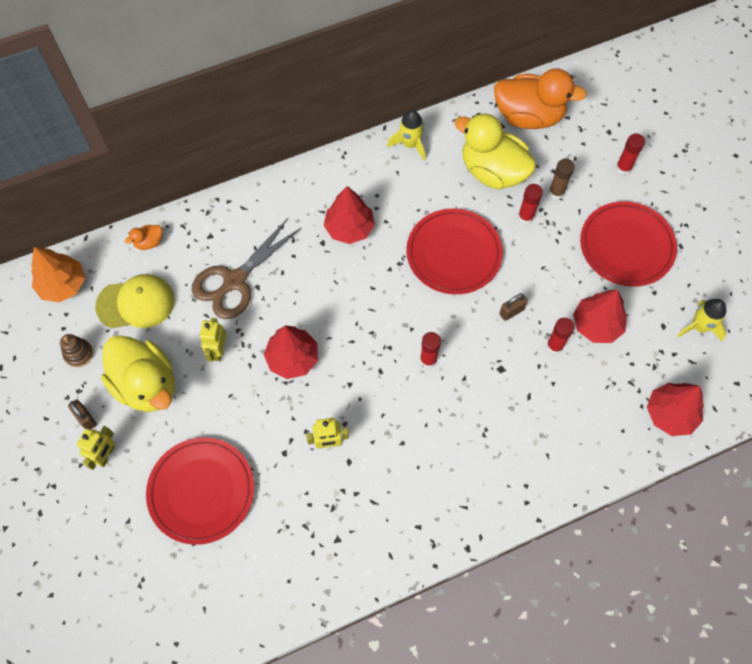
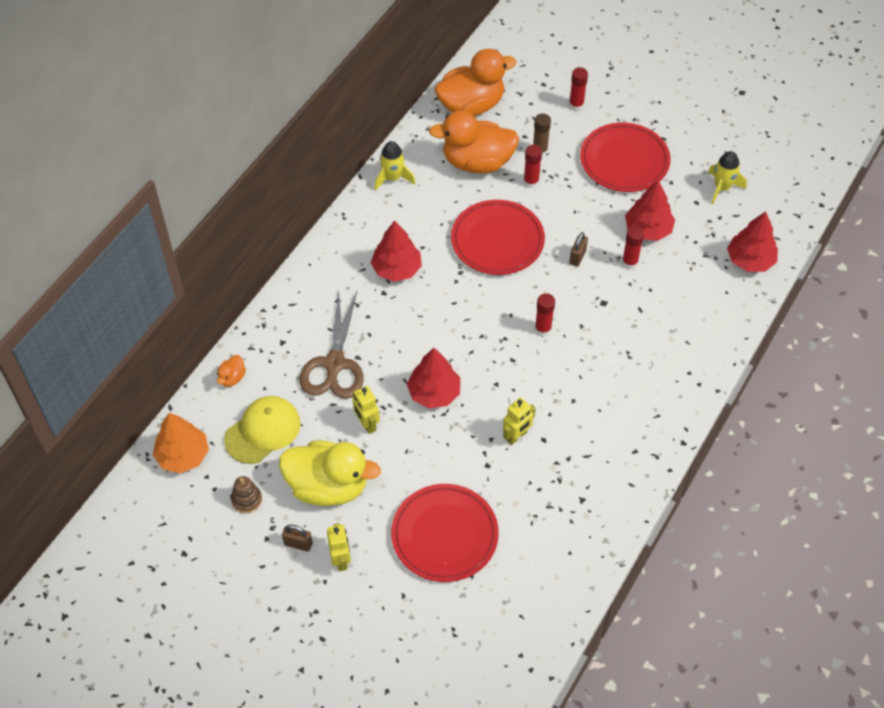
camera: 35 degrees left, 10 degrees down
(492, 171) = (477, 162): yellow duck -> orange duck

